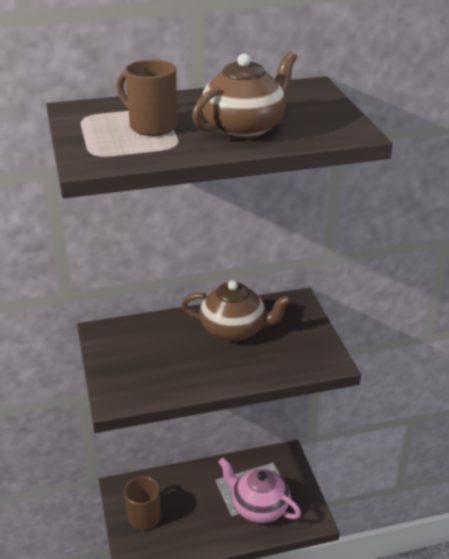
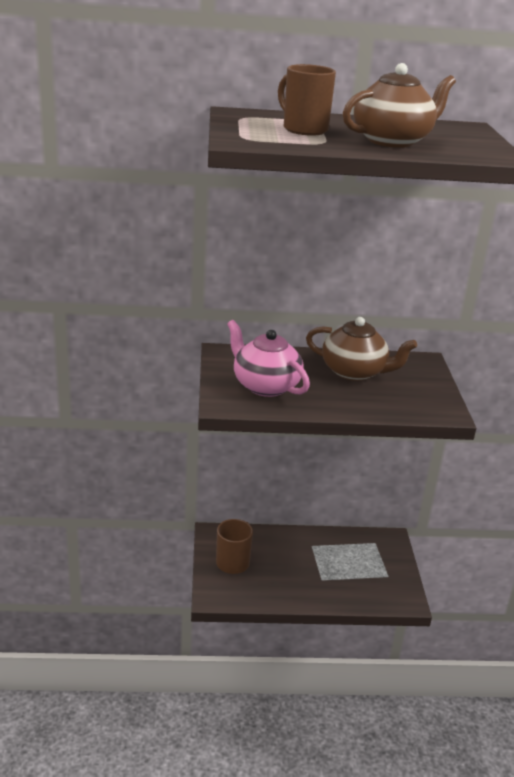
camera: 10 degrees right, 5 degrees down
(258, 507) = (351, 577): pink teapot -> pink teapot (265, 385)

